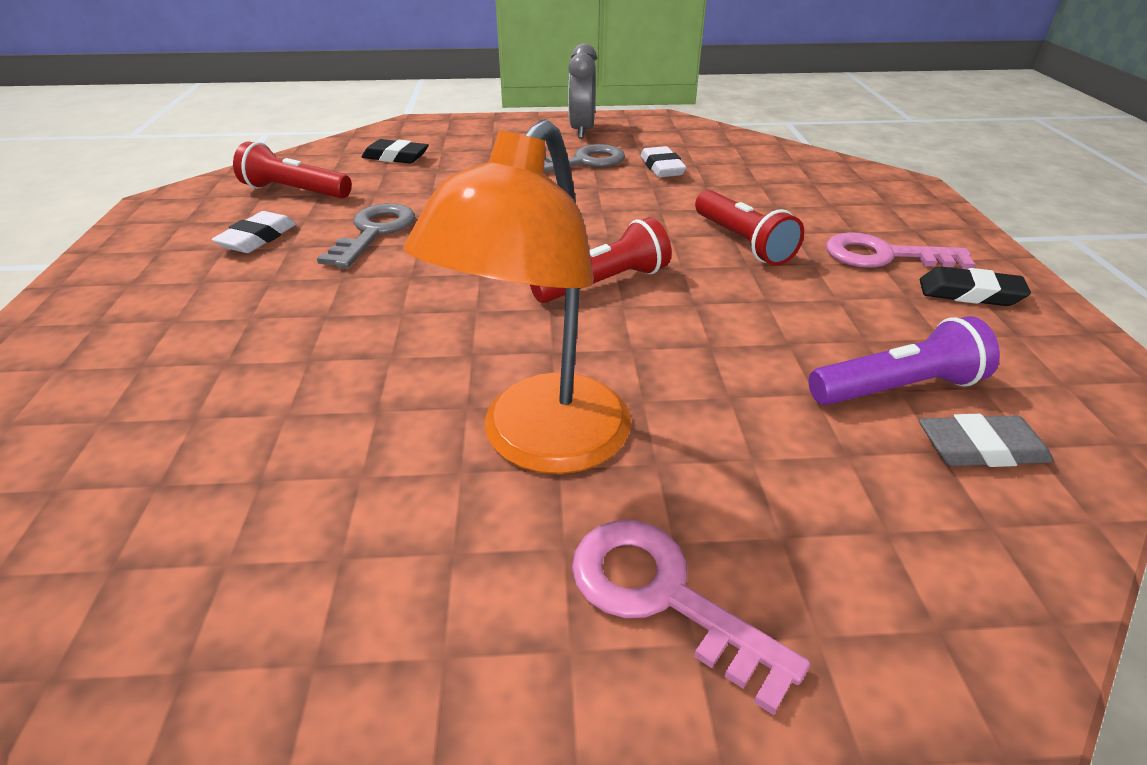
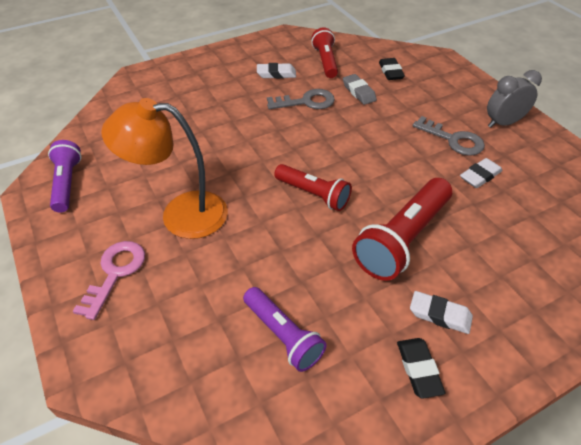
camera: 65 degrees right, 10 degrees up
(237, 655) = (67, 183): none -> purple flashlight
(742, 242) = (402, 239): red flashlight -> red flashlight, size x1.58
(883, 255) = (440, 315): pink key -> white eraser
(980, 449) = (246, 376): grey eraser -> grey eraser (359, 92)

